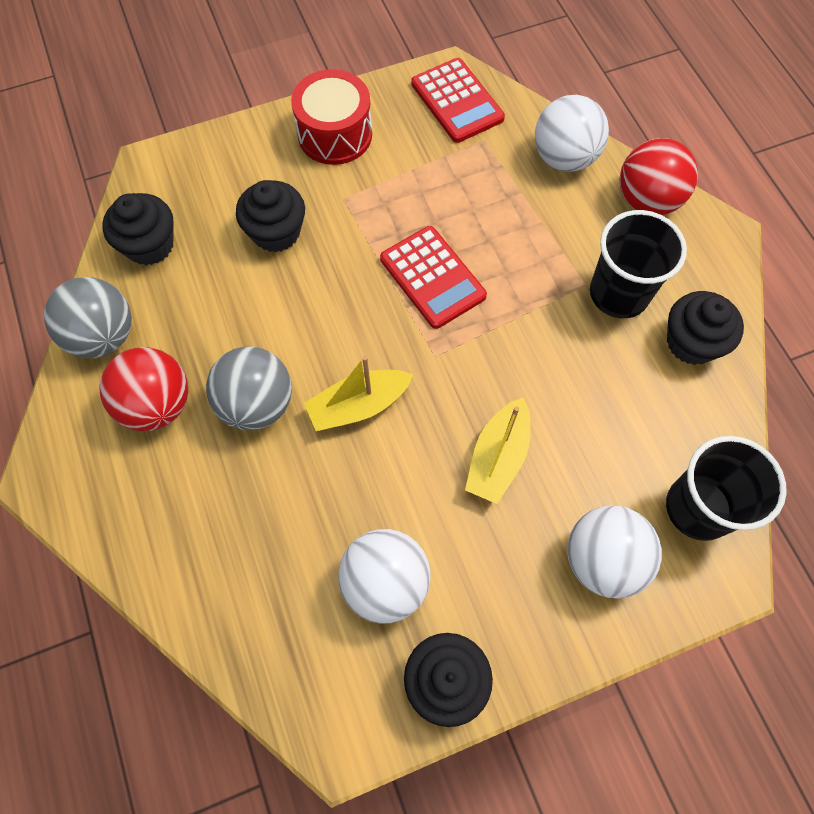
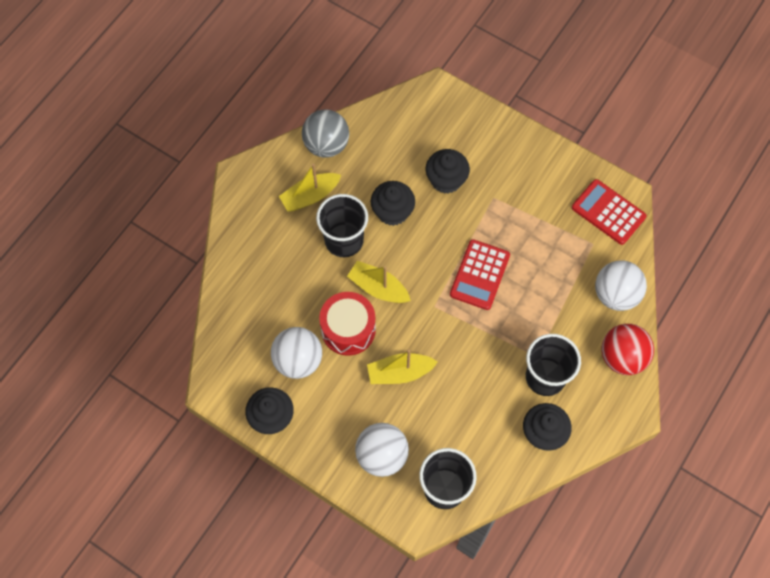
camera: 55 degrees right, 0 degrees up
(150, 245) = (391, 126): black cupcake -> black cupcake (392, 211)
(157, 404) = (310, 196): red ball -> yellow boat
(257, 404) = (344, 240): grey ball -> black cup
(335, 134) = (531, 164): red drum -> red drum (348, 329)
(457, 101) = (608, 212): red calculator -> red calculator turned 105 degrees clockwise

